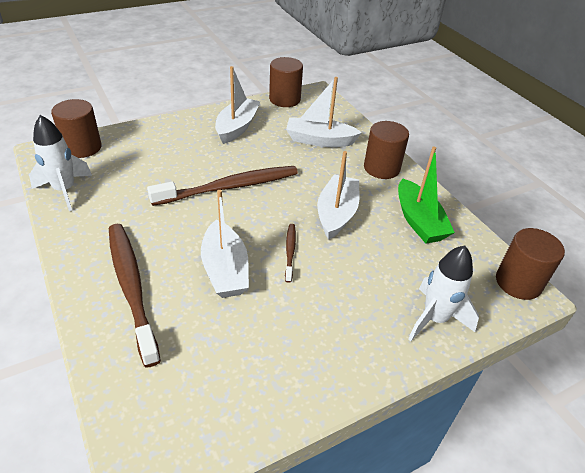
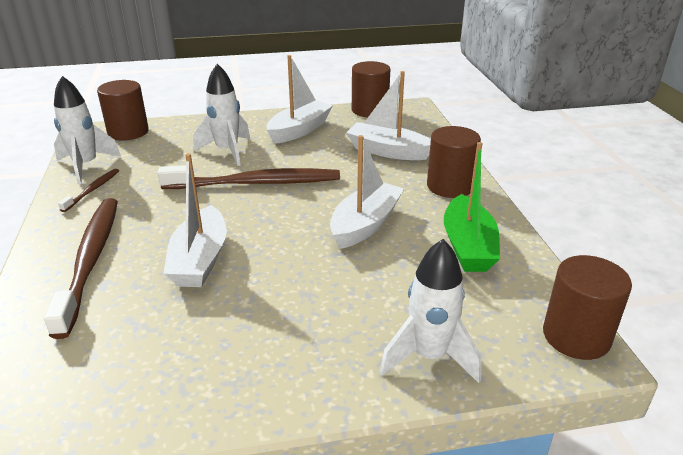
camera: 20 degrees right, 10 degrees down
(186, 157) = (227, 151): none -> white rocket
(290, 251) = (285, 254): brown toothbrush -> brown toothbrush (92, 190)

